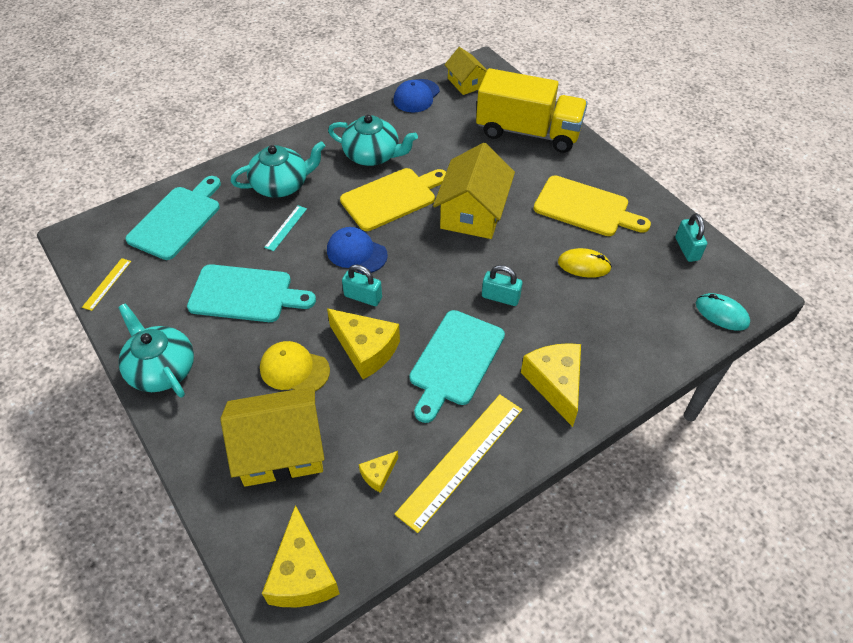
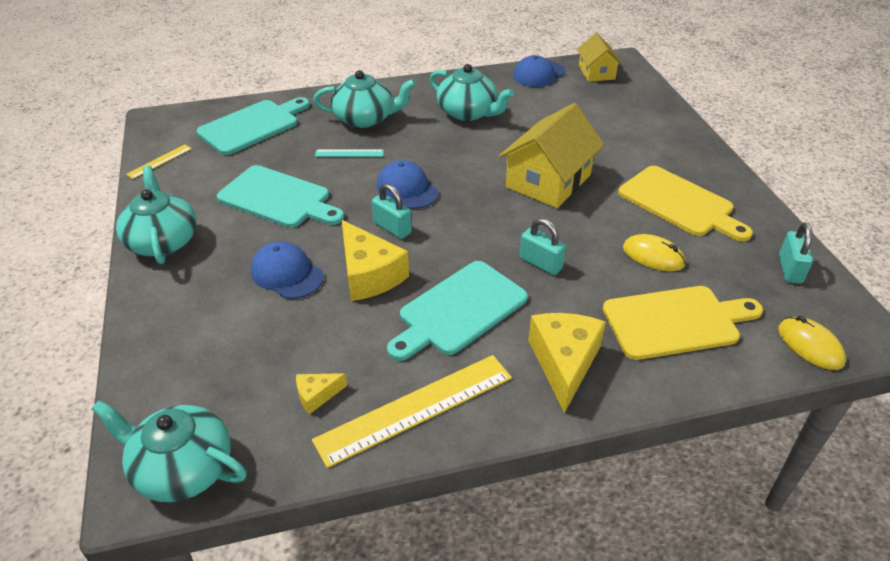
camera: 20 degrees right, 10 degrees down
(281, 450) = (231, 342): yellow house -> none
(286, 228) = (349, 153): turquoise ruler -> turquoise ruler turned 45 degrees clockwise
(294, 369) = (287, 274): yellow cap -> blue cap
(303, 574) = (182, 468): yellow cheese -> turquoise teapot
(392, 198) = (469, 151): yellow cutting board -> yellow cutting board (676, 322)
(528, 132) = (644, 124): yellow truck -> none
(721, 313) = (810, 345): turquoise mouse -> yellow mouse

